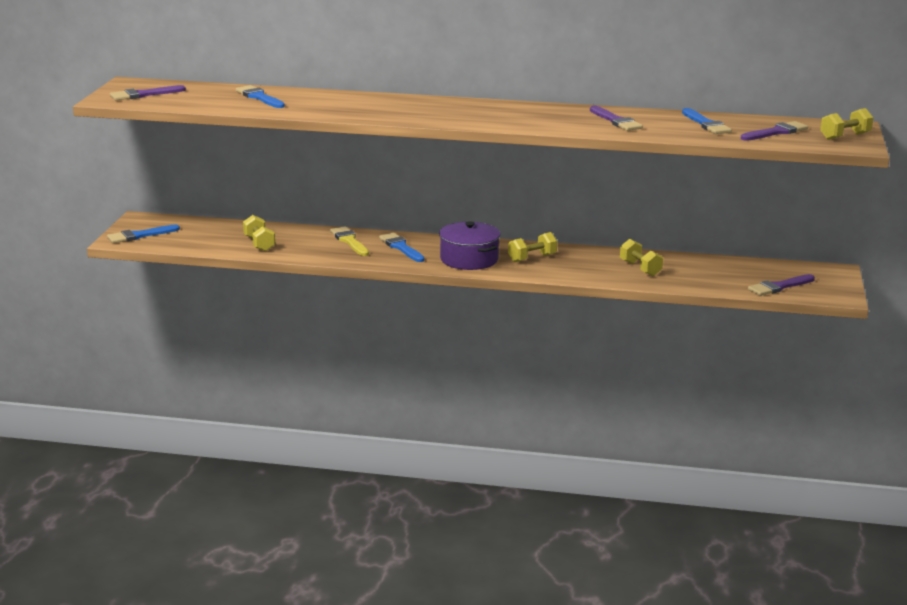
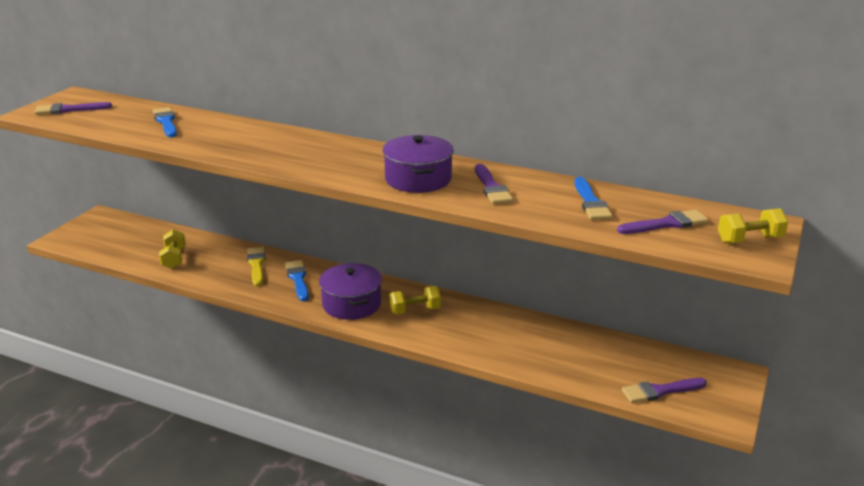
camera: 15 degrees right, 5 degrees up
(139, 235) = (81, 235): blue brush -> none
(547, 120) = (418, 179): none -> purple pot
(640, 268) = (518, 340): yellow dumbbell -> none

